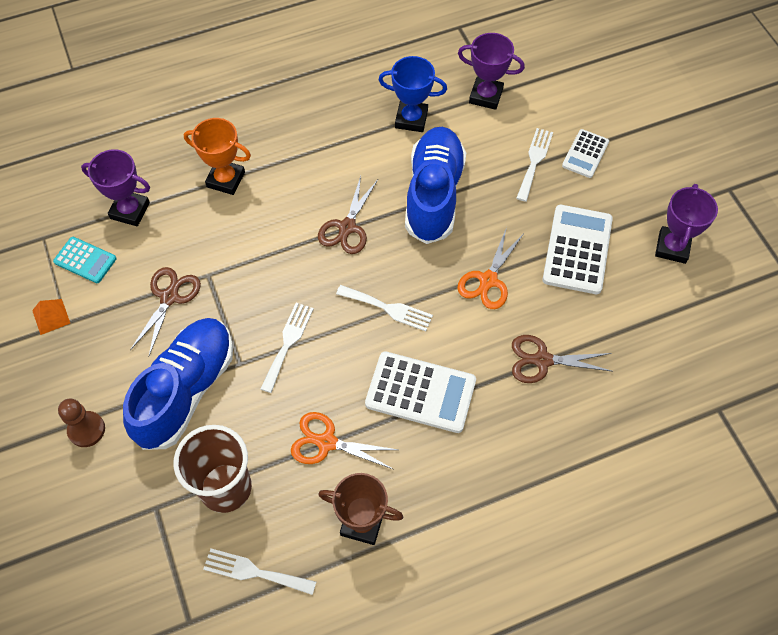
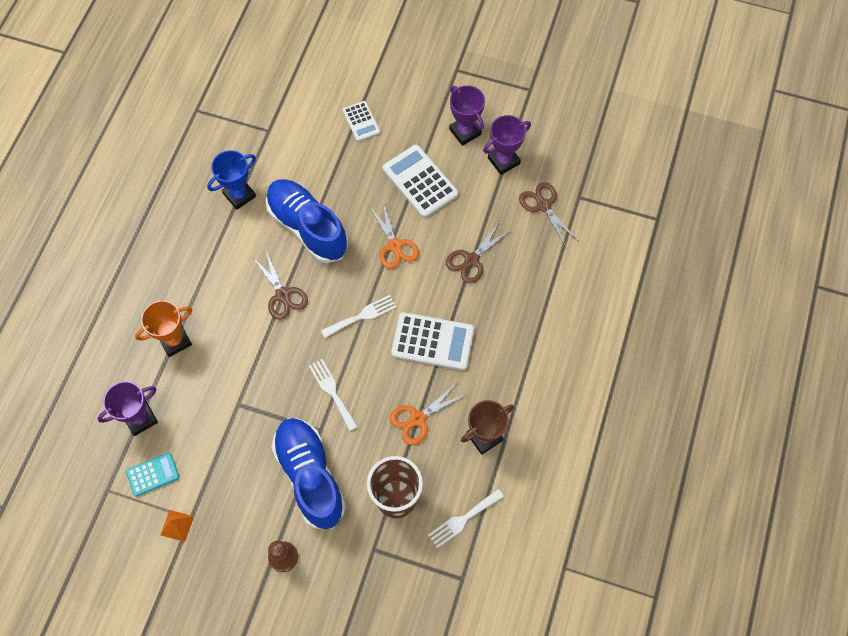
camera: 50 degrees left, 5 degrees up
(169, 297) = (233, 439): brown scissors -> brown scissors (543, 205)
(420, 392) = (432, 341): white calculator -> white calculator turned 45 degrees clockwise
(486, 96) = (265, 139): purple trophy -> purple trophy (503, 161)
(534, 162) = (339, 153): white fork -> none

